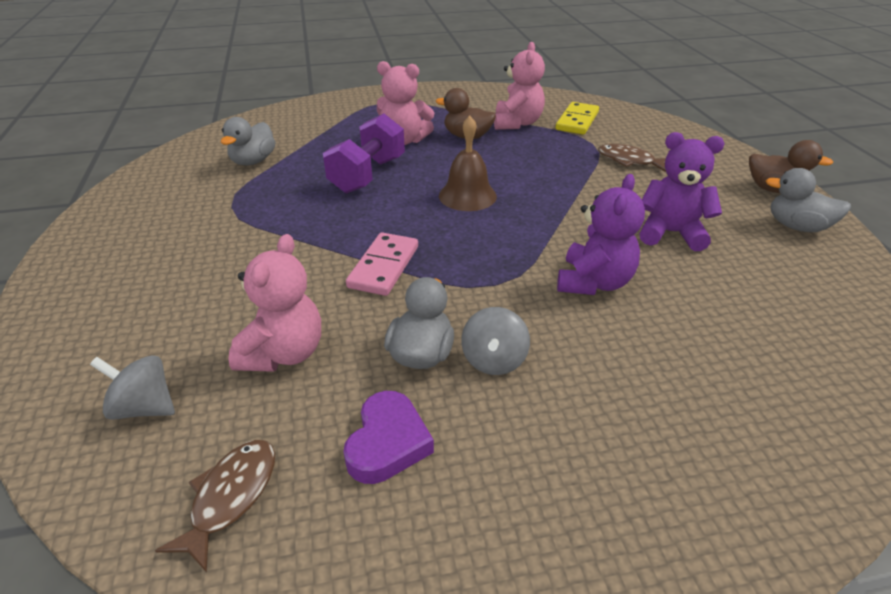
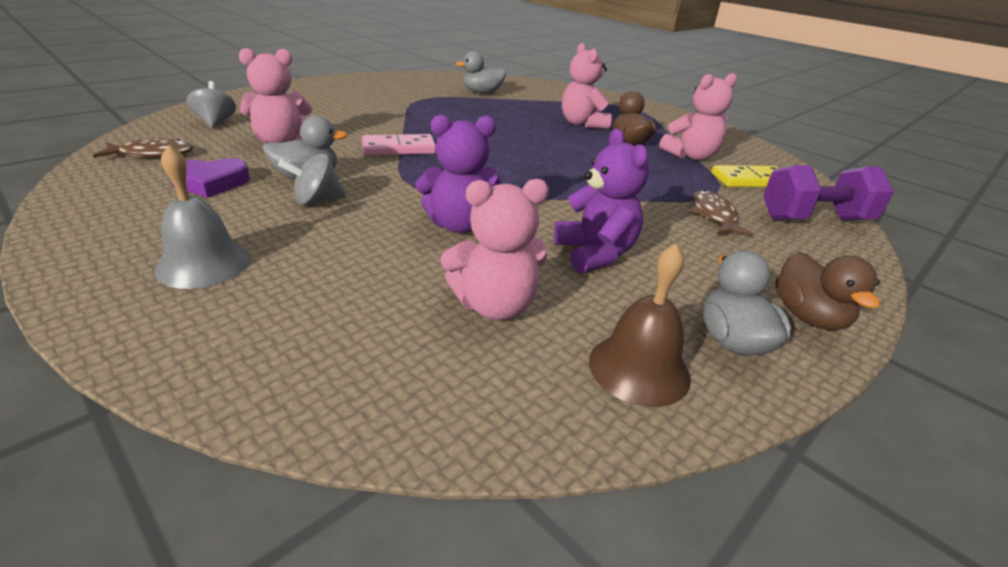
camera: 55 degrees right, 5 degrees down
(367, 175) = (512, 123): purple dumbbell -> purple dumbbell (814, 219)
(467, 196) = (531, 157): brown bell -> brown bell (639, 368)
(612, 476) = (203, 264): none -> grey bell
(737, 307) = (494, 305): none -> pink teddy bear

